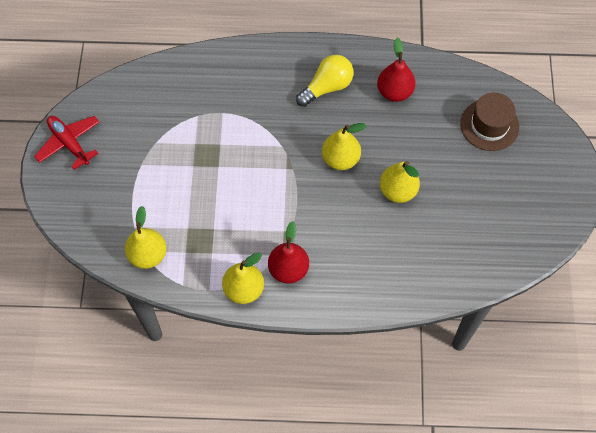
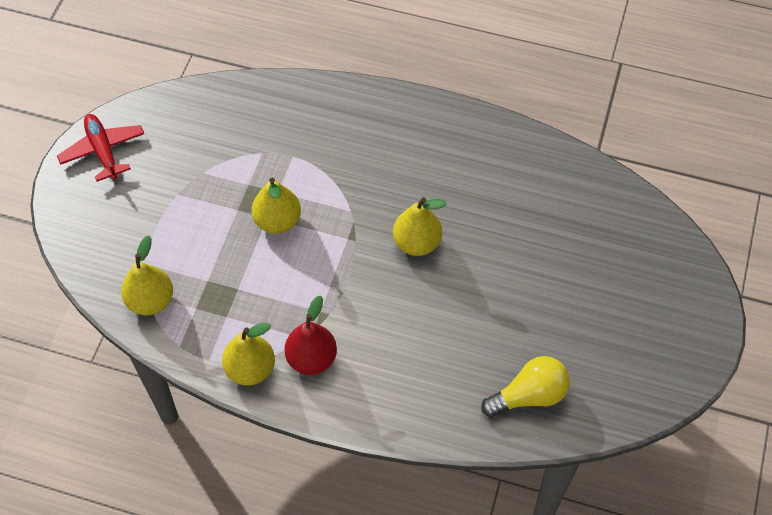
camera: 15 degrees right, 5 degrees down
(327, 87) = (427, 154): yellow light bulb -> yellow light bulb (529, 395)
(394, 92) = (508, 178): red pear -> none
(398, 191) = (475, 297): yellow pear -> yellow pear (277, 221)
(489, 125) = (615, 244): brown hat -> none

